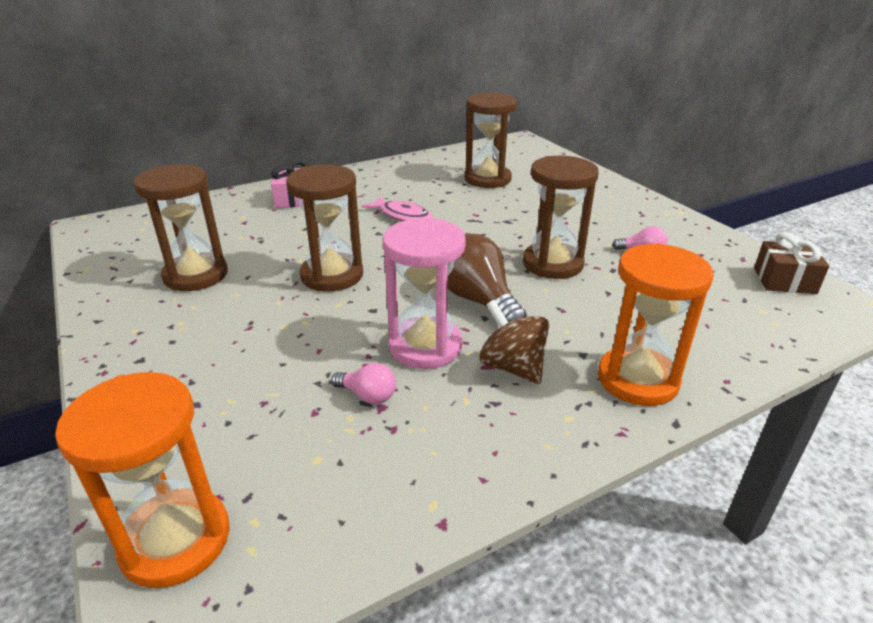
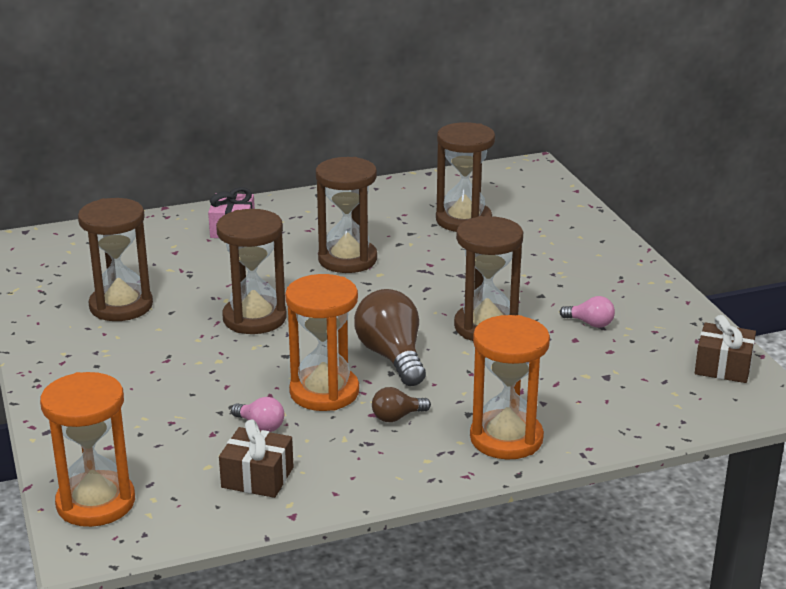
camera: 10 degrees right, 5 degrees down
(382, 468) = (257, 477): none -> brown gift
(403, 216) = (347, 259): pink fish -> brown hourglass
(425, 346) = (324, 392): pink hourglass -> orange hourglass
(512, 367) = (397, 417): brown spinning top -> brown light bulb

